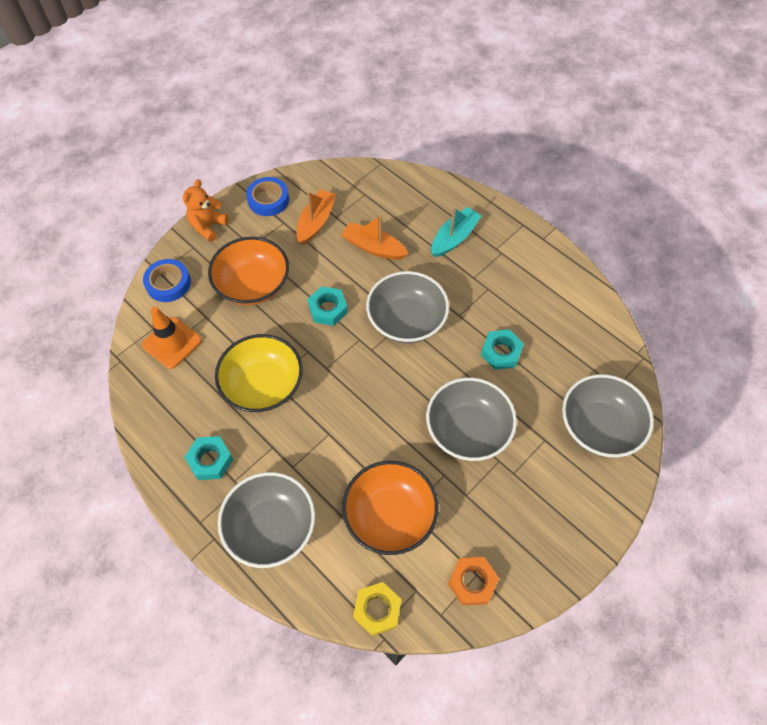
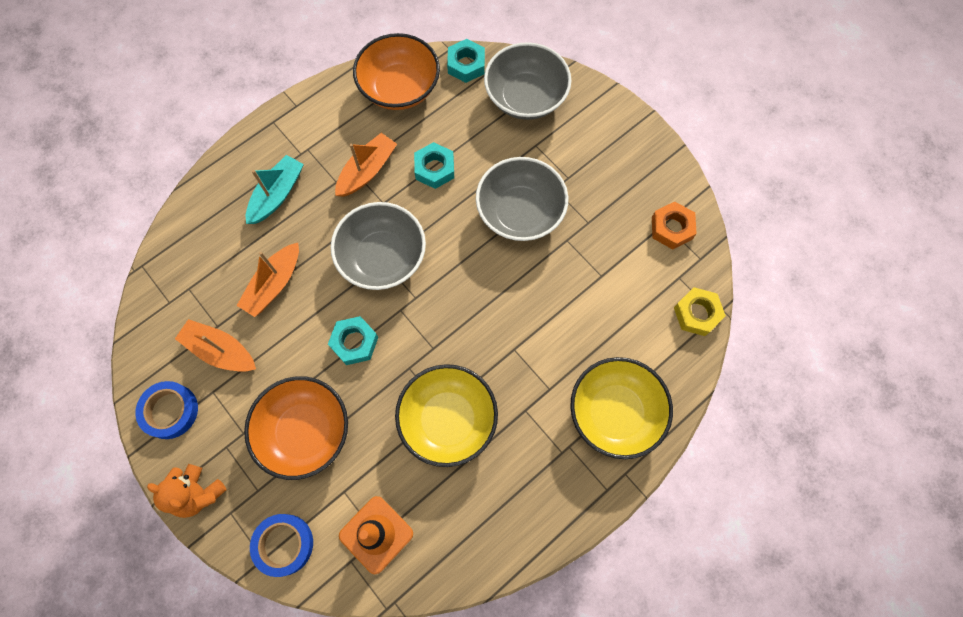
camera: 85 degrees left, 10 degrees up
(210, 460) = (536, 480): turquoise nut -> turquoise nut (466, 65)
(271, 527) = (615, 413): grey bowl -> yellow bowl
(390, 515) = (606, 294): orange bowl -> orange bowl (399, 88)
(454, 238) = (277, 195): turquoise boat -> turquoise boat turned 75 degrees clockwise
(489, 299) = (367, 171): none -> orange boat

